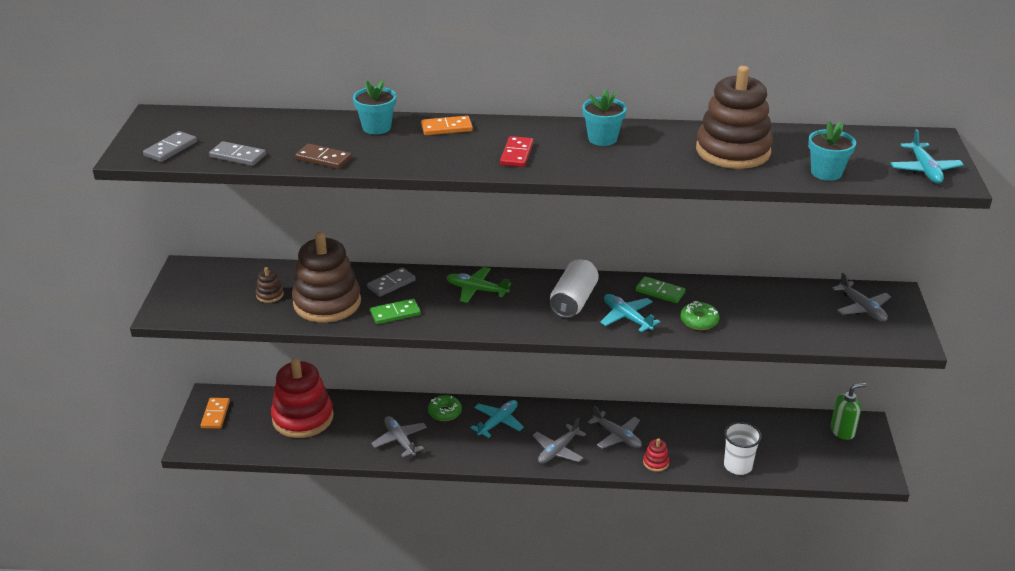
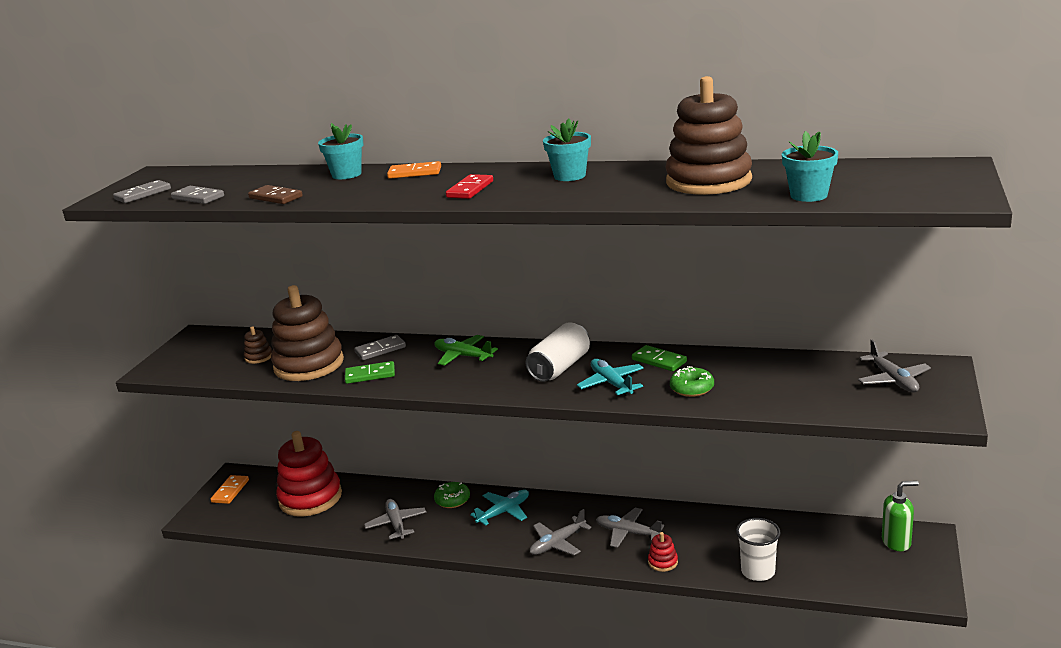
camera: 15 degrees right, 10 degrees down
(617, 436) = (628, 533): grey plane -> grey plane turned 150 degrees clockwise
(924, 170) = (934, 190): turquoise plane -> none

